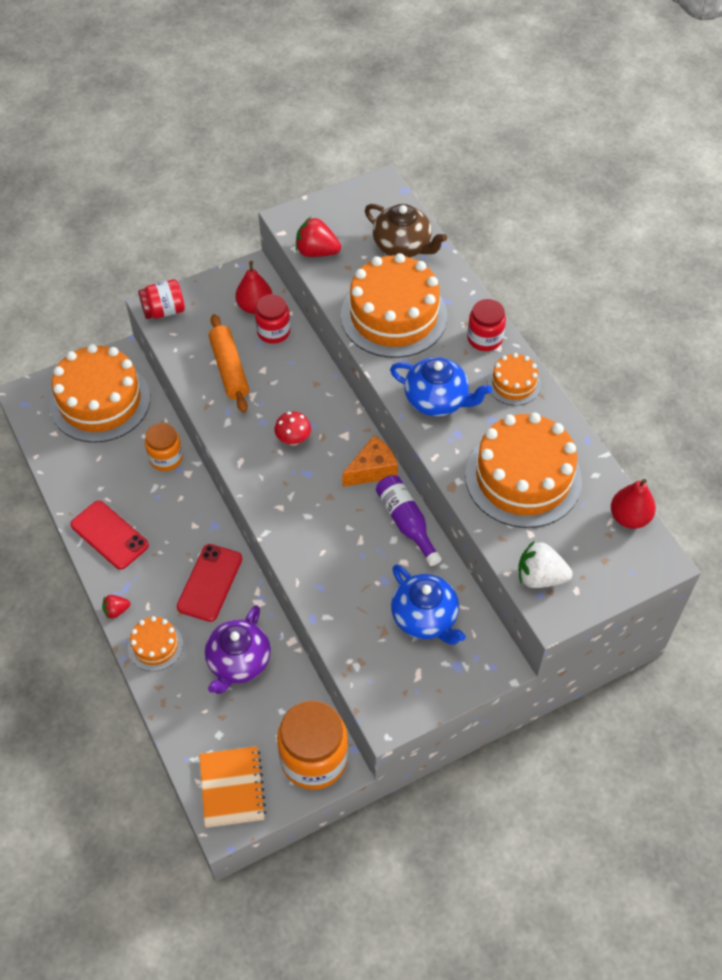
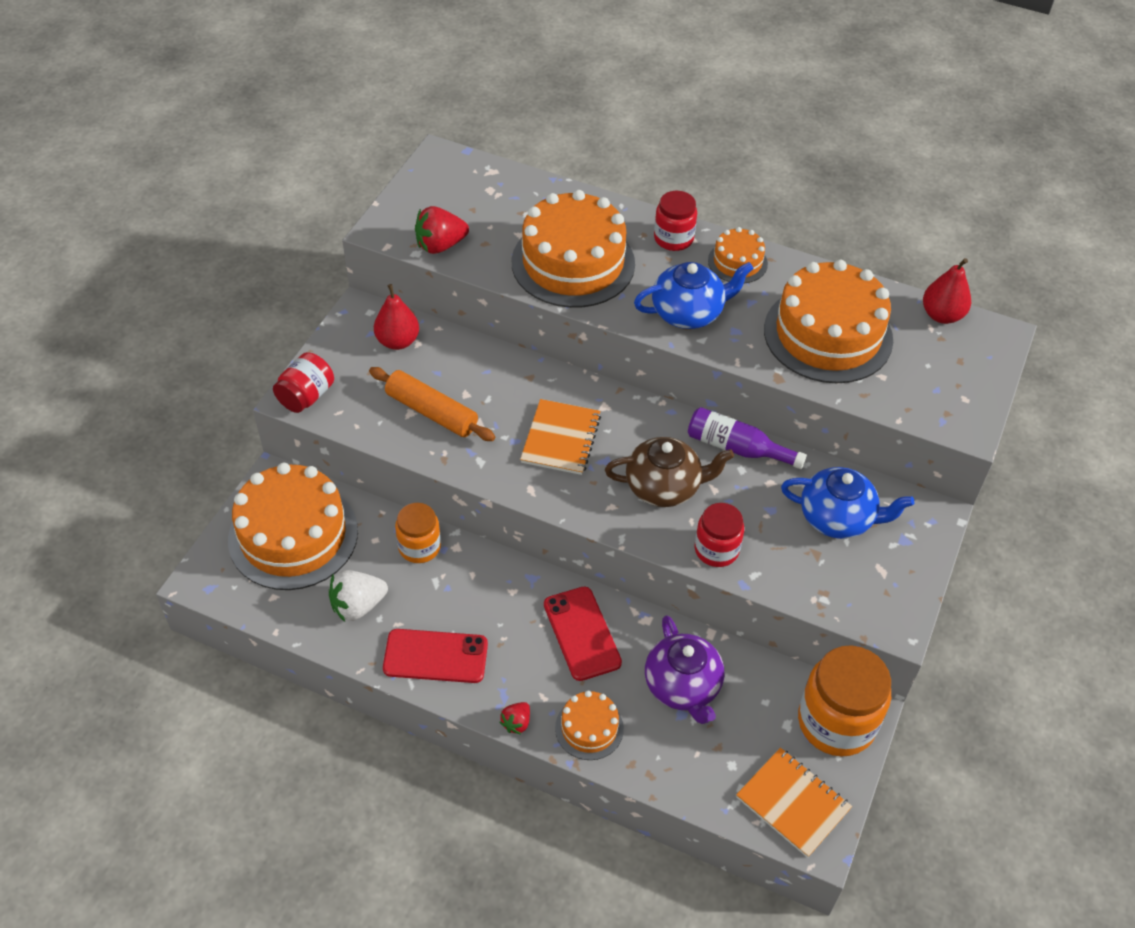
camera: 40 degrees left, 5 degrees down
(273, 331) = (440, 354): red jar -> red jar (716, 549)
(293, 439) = (561, 439): red mushroom -> orange notebook
(372, 470) = (661, 421): orange cheese -> none
(403, 246) = (517, 199): brown teapot -> brown teapot (664, 487)
(540, 577) = (927, 406): white strawberry -> white strawberry (358, 606)

